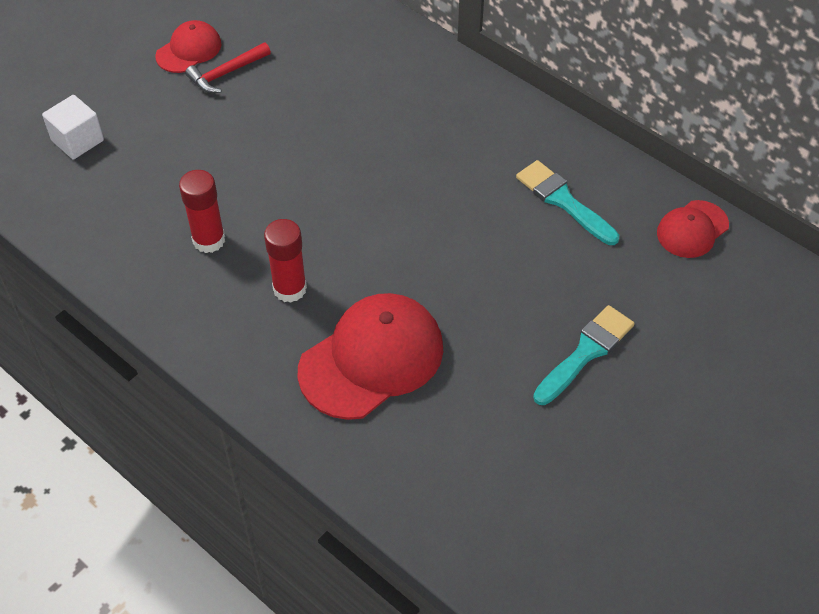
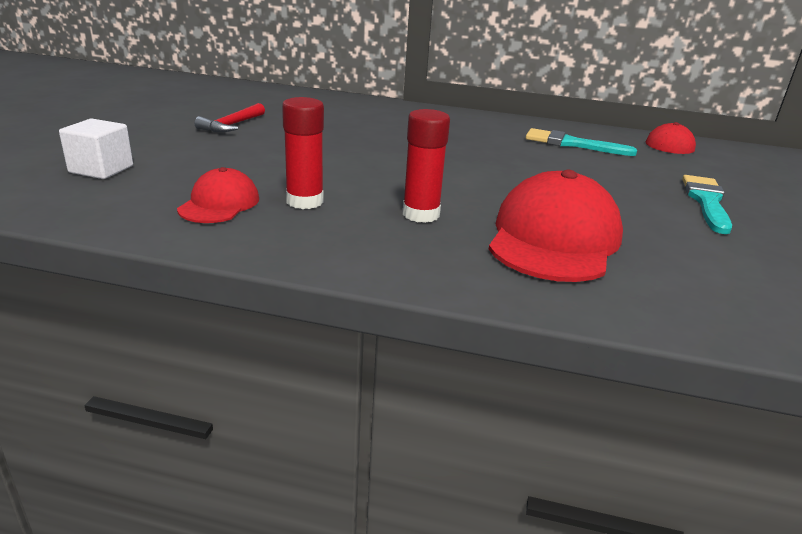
camera: 30 degrees left, 25 degrees down
(189, 50) = (185, 119): red cap -> red cap (219, 204)

